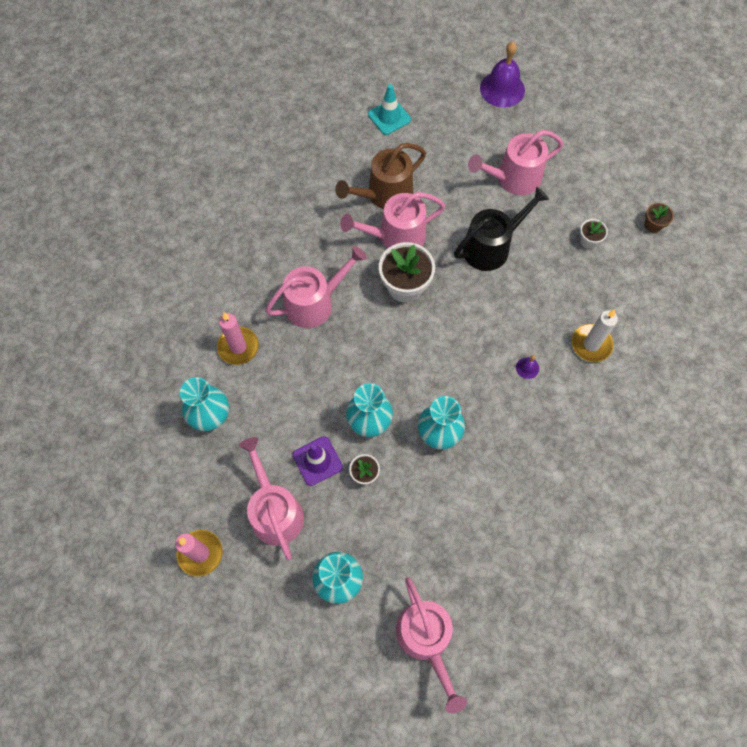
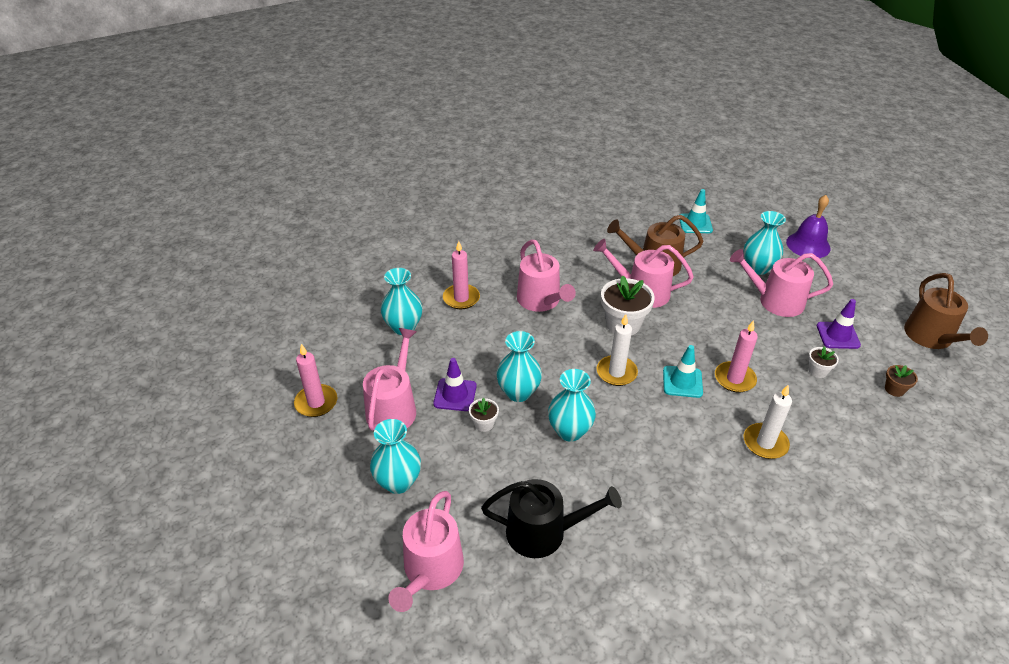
camera: 35 degrees right, 25 degrees down
(314, 303) = (541, 300): pink watering can -> pink watering can turned 60 degrees clockwise
(435, 346) = (616, 372): none -> white candle
(476, 145) = (757, 268): none -> turquoise vase
(491, 247) = (719, 334): black watering can -> black watering can (543, 532)
(493, 321) = (682, 382): none -> turquoise traffic cone
(527, 368) = (688, 428): purple bell -> none
(531, 291) = (734, 379): none -> pink candle
(583, 190) = (838, 335): none -> purple traffic cone
(652, 148) = (931, 337): none -> brown watering can

